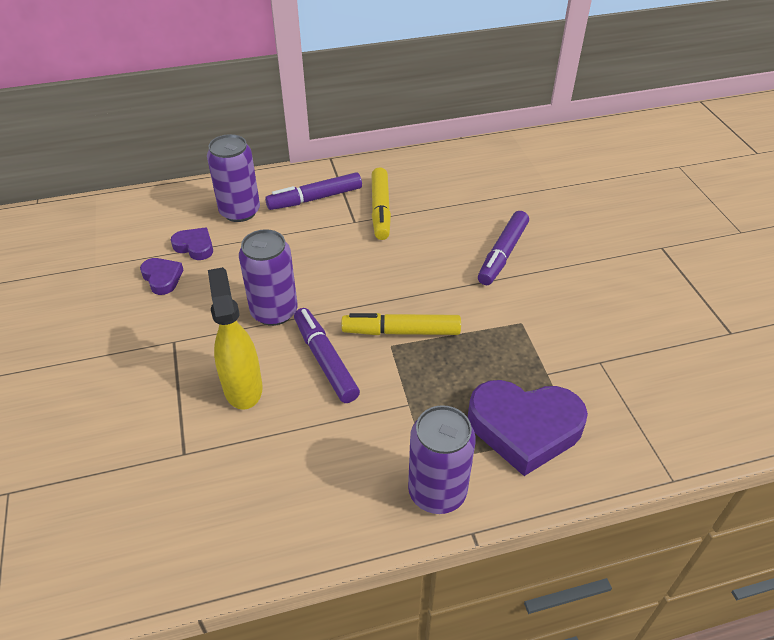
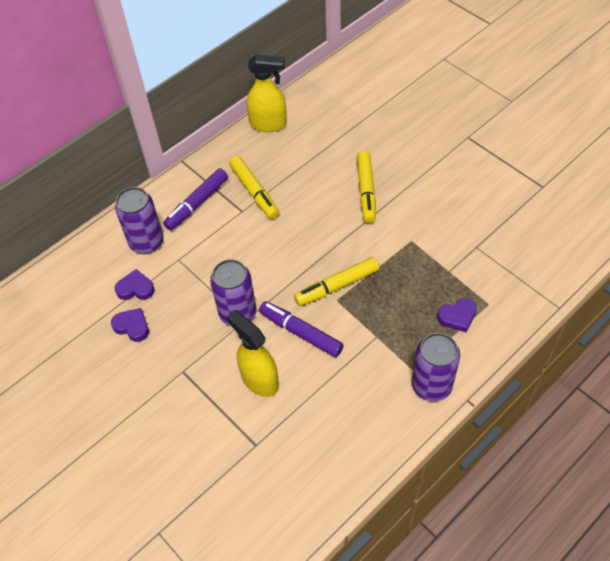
camera: 25 degrees left, 10 degrees up
(441, 159) = (268, 124): none -> yellow spray bottle
(502, 254) = (366, 191): purple marker -> yellow marker
(524, 428) = (457, 317): purple heart -> purple heart, size x0.49

